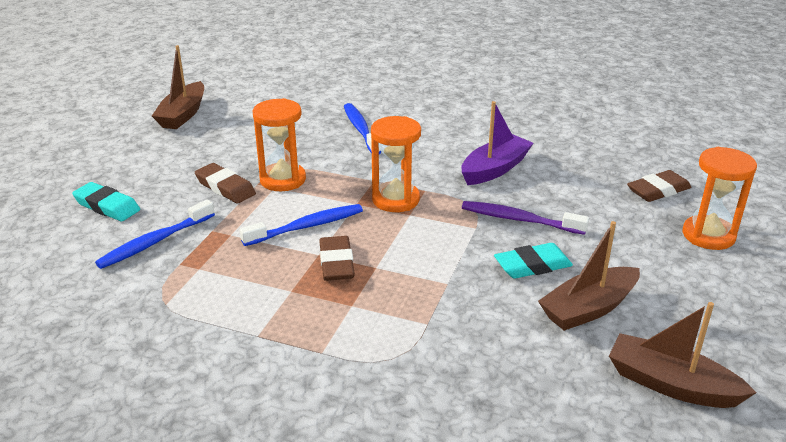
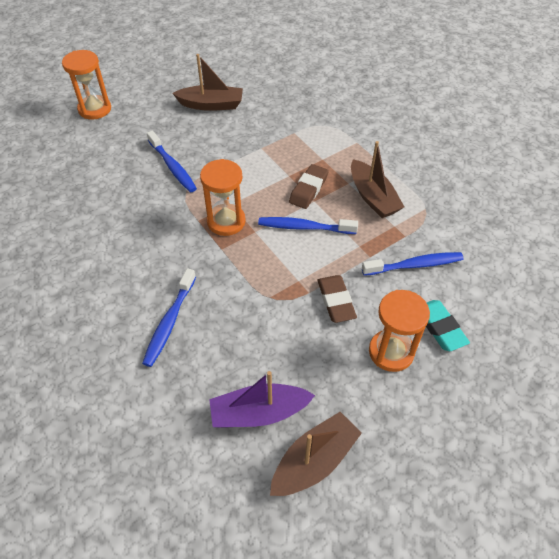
camera: 145 degrees left, 20 degrees up
(283, 180) = (286, 286): orange hourglass -> orange hourglass (391, 352)
(495, 169) = (130, 215): purple boat -> purple boat (259, 413)
(519, 220) = (172, 167): purple toothbrush -> blue toothbrush
(532, 265) = (206, 136): turquoise eraser -> none
(658, 190) = (66, 146): brown eraser -> none
(671, 384) = (224, 66): brown boat -> brown boat (372, 197)

